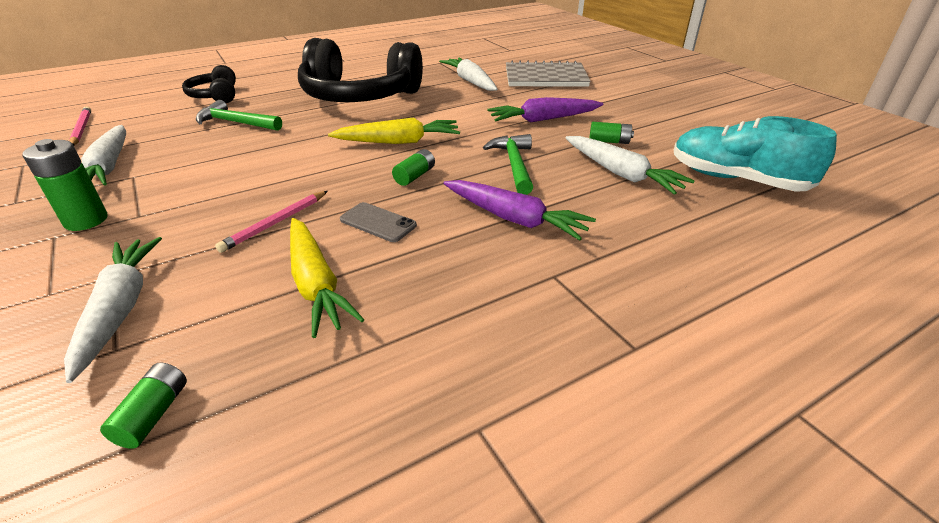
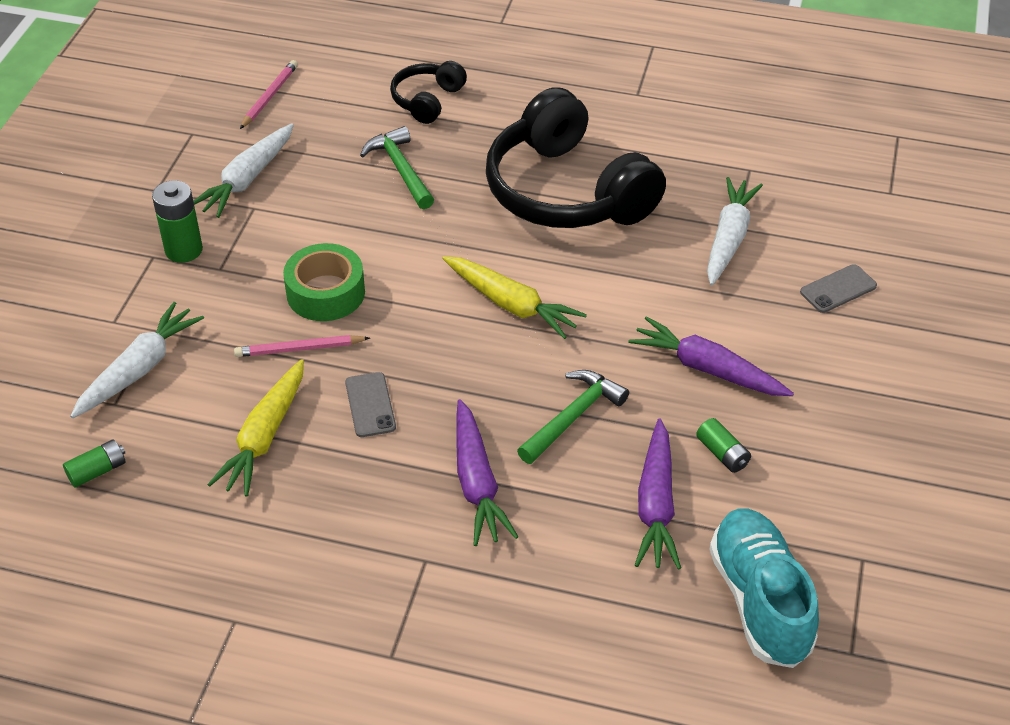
camera: 45 degrees right, 10 degrees up
(257, 189) = (326, 293): none -> green tape
(415, 176) = (465, 367): green battery -> none
(545, 77) = (838, 289): grey notebook -> grey phone
(621, 174) = (656, 505): white carrot -> purple carrot

